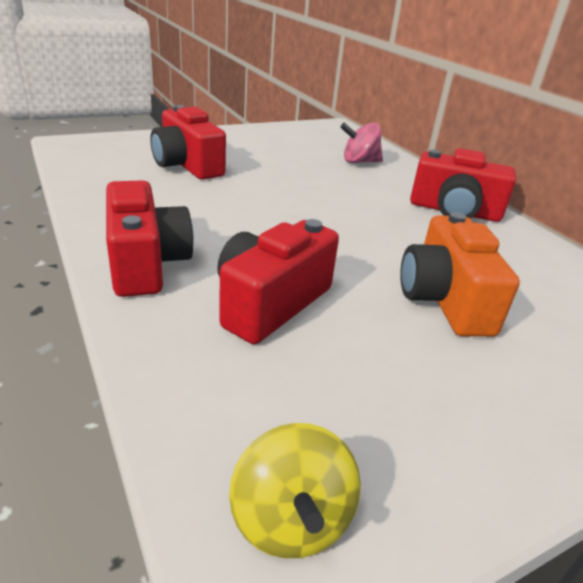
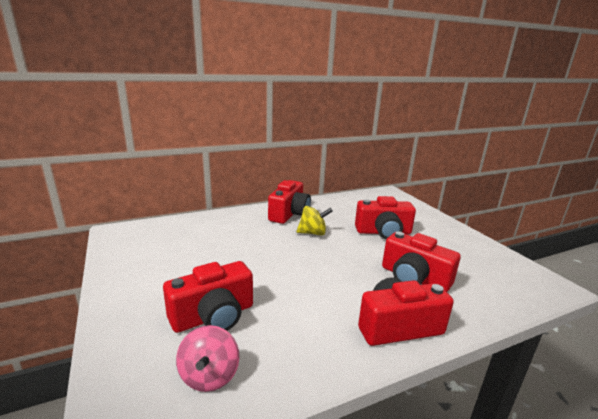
camera: 85 degrees left, 10 degrees down
(291, 520) = (530, 279): yellow spinning top -> yellow spinning top (313, 233)
(359, 162) = (210, 231): pink spinning top -> pink spinning top (209, 376)
(444, 300) = (383, 232): orange camera -> red camera

